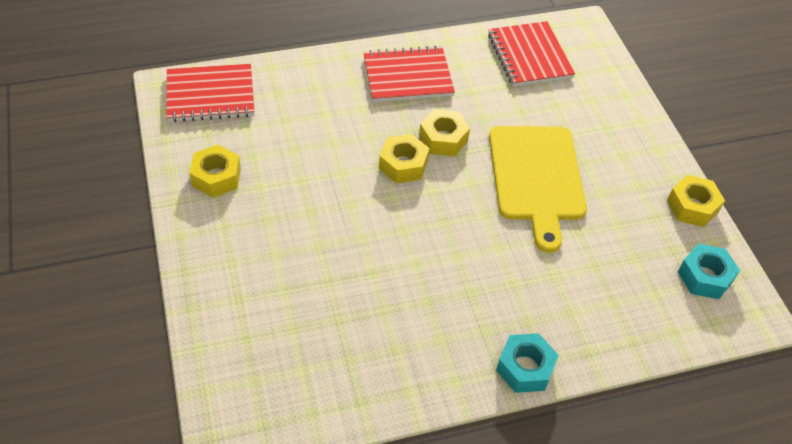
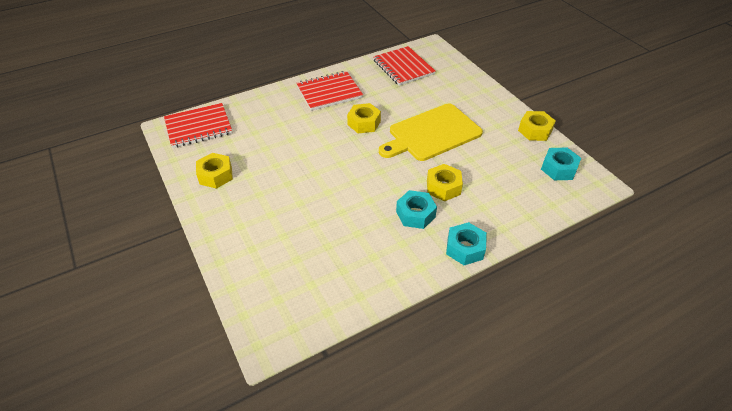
camera: 10 degrees left, 5 degrees down
(403, 165) = (342, 143): yellow nut -> yellow nut (443, 187)
(472, 300) = (415, 214): none -> turquoise nut
(537, 178) = (432, 133): yellow cutting board -> yellow cutting board turned 75 degrees clockwise

